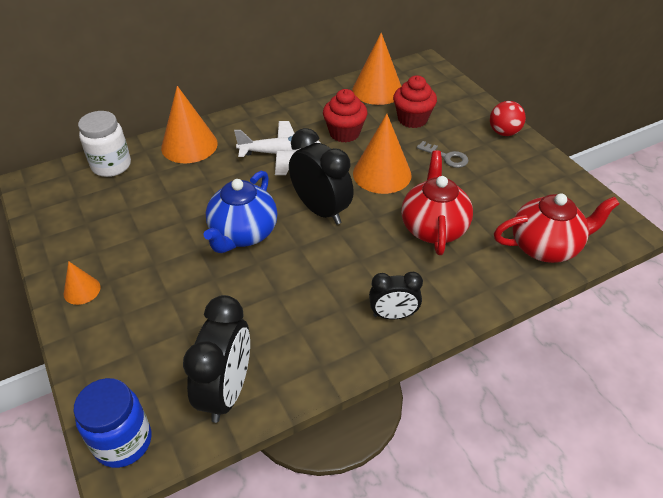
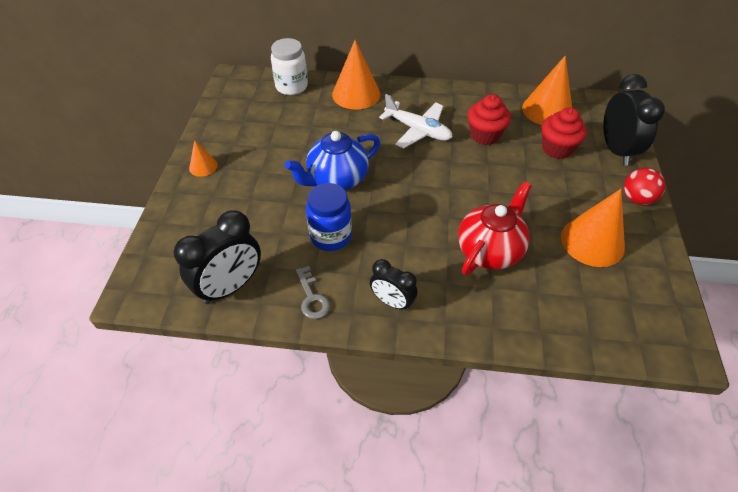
camera: 35 degrees right, 5 degrees up
(123, 442) = (145, 281): blue jar -> blue jar (330, 236)
(321, 210) = (409, 190): black clock -> black clock (616, 150)
(382, 174) = (486, 184): orange cone -> orange cone (592, 242)
(446, 157) = (558, 196): grey key -> grey key (312, 297)
(545, 247) = (579, 321): red teapot -> none

